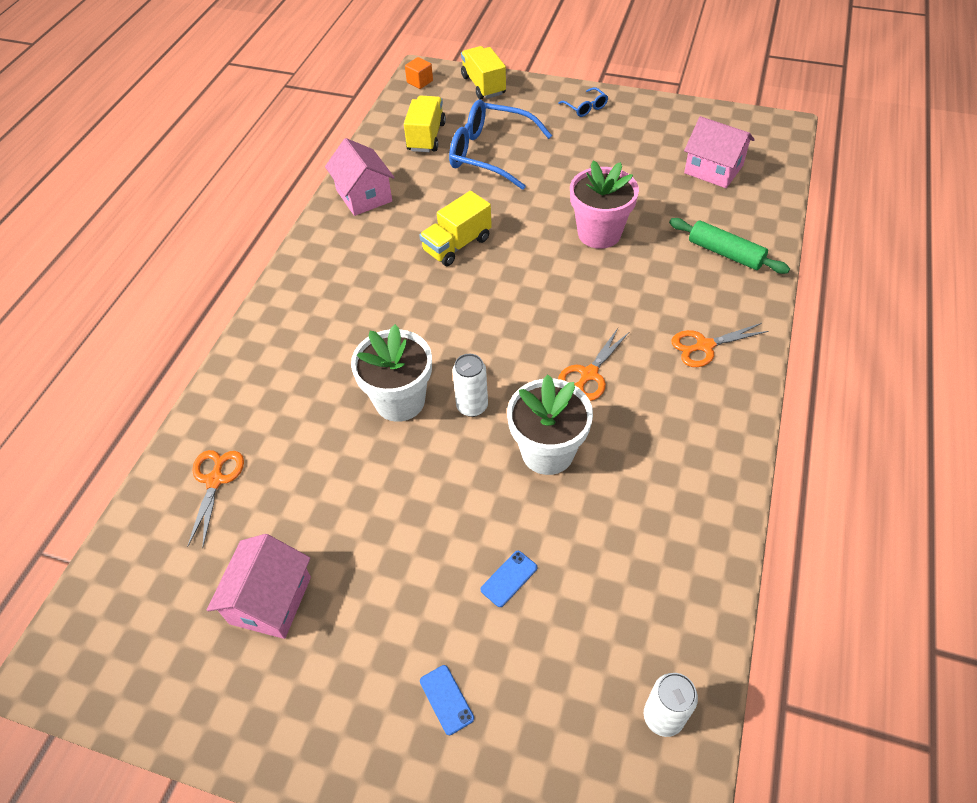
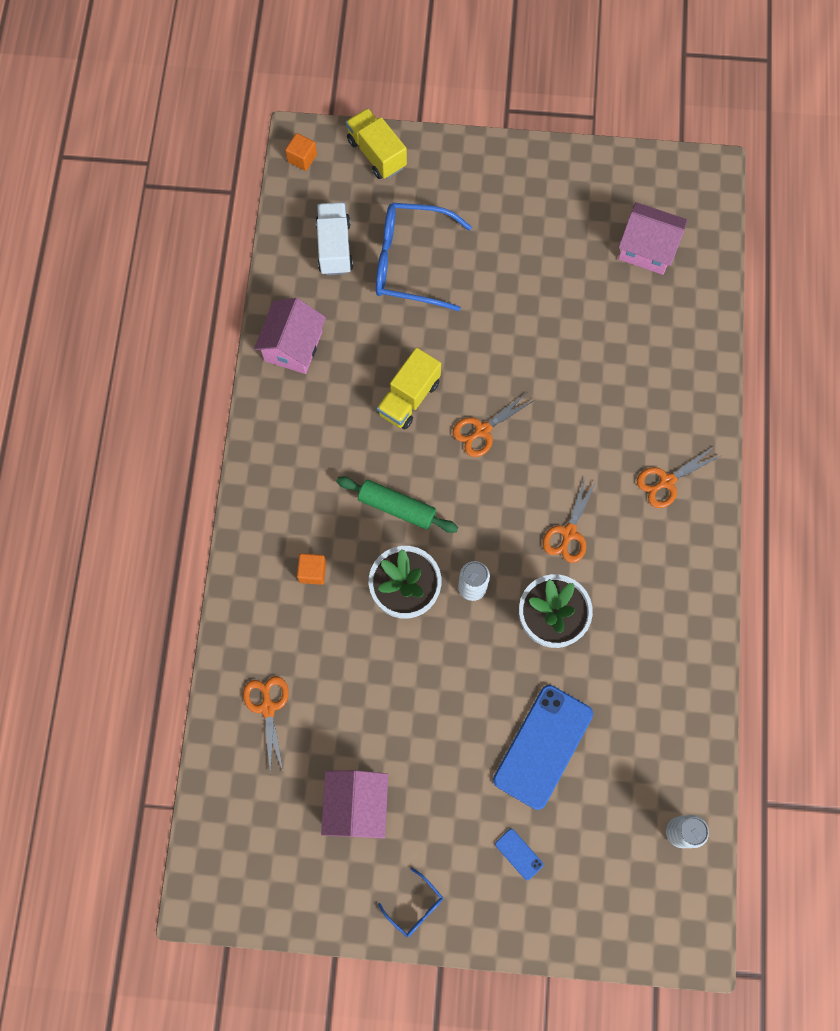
camera: 15 degrees left, 20 degrees up
(312, 366) = (312, 572): none -> orange cube
(364, 196) = (293, 346): pink house -> pink house turned 60 degrees clockwise
(426, 137) = (334, 247): yellow truck -> white truck
(509, 578) = (543, 746): blue phone -> blue phone, size x2.43
(521, 278) = (482, 430): none -> orange scissors
(585, 107) = (498, 174): blue glasses -> blue glasses (415, 907)
(599, 233) = (546, 358): pink flower pot -> none
(725, 253) = (672, 364): green rolling pin -> green rolling pin (397, 507)

